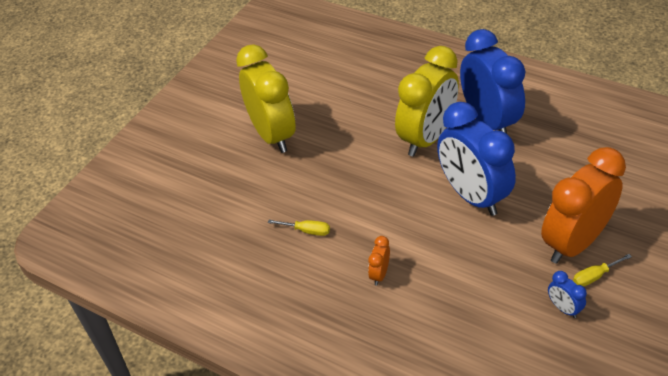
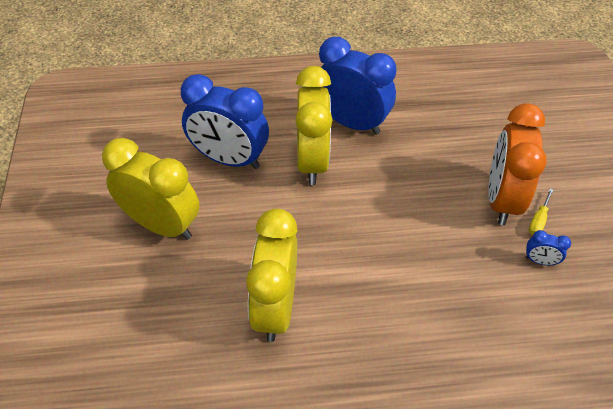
camera: 40 degrees left, 5 degrees up
(307, 231) = (275, 307): yellow screwdriver -> yellow clock
(379, 274) = (375, 314): orange clock -> none
(472, 196) = (392, 197): blue clock -> blue clock (229, 159)

